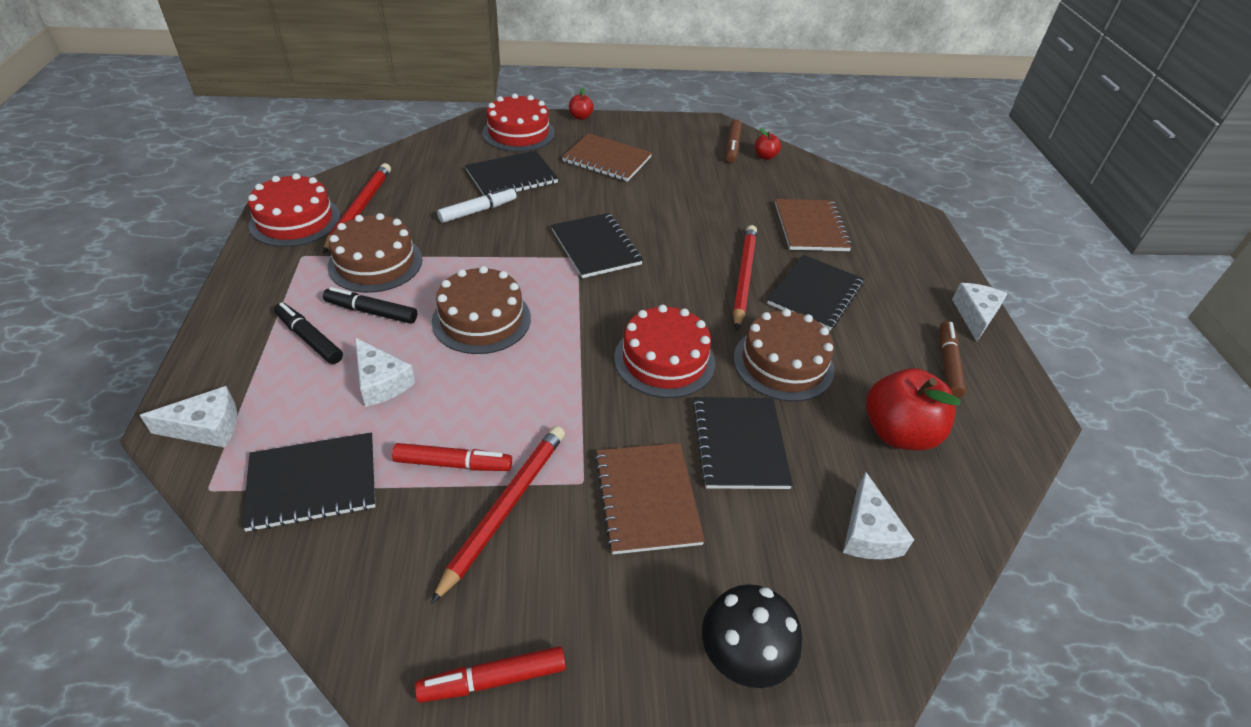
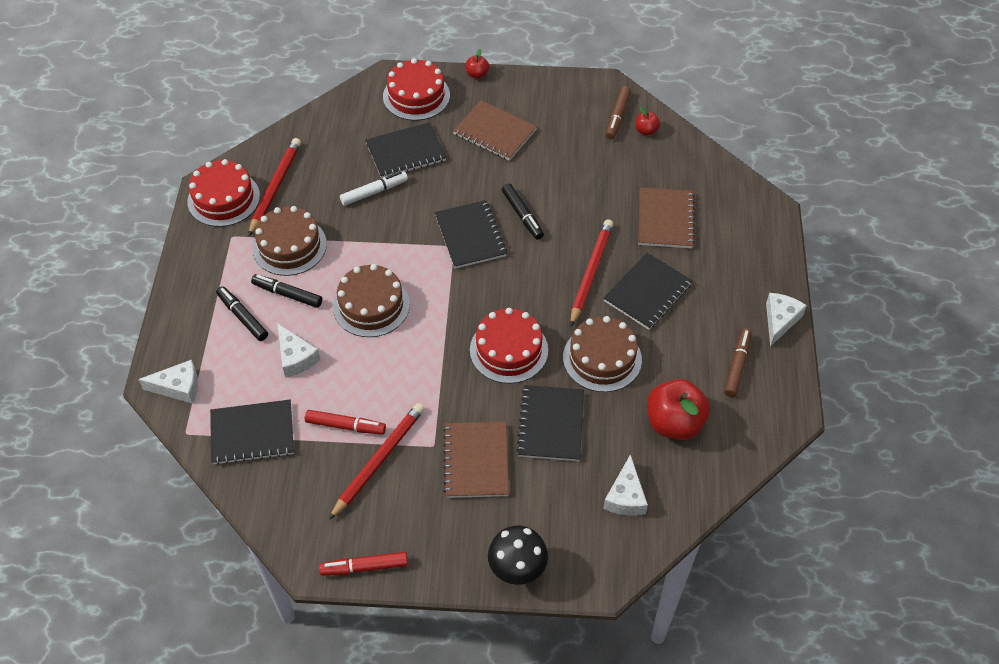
camera: 10 degrees right, 10 degrees up
(652, 227) = (522, 215): none -> black marker

